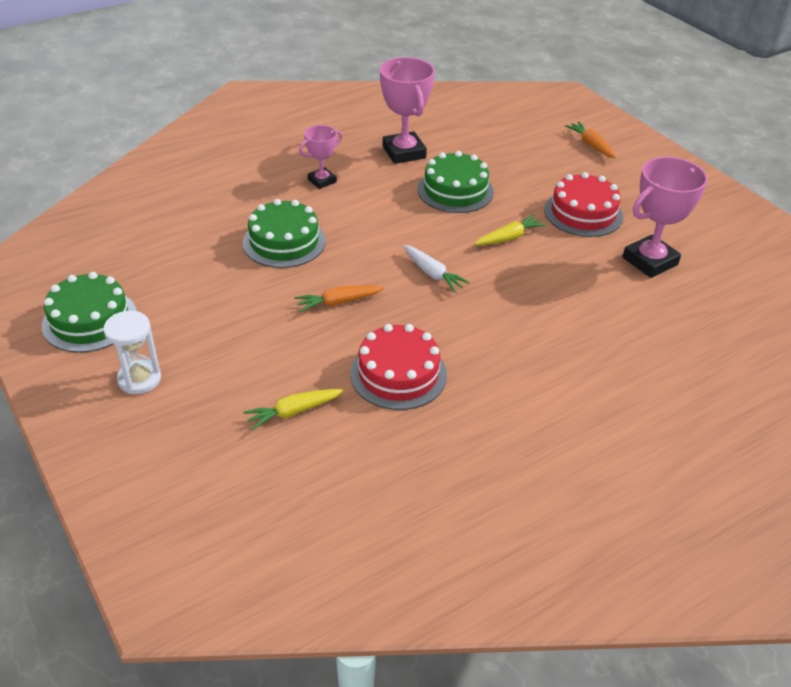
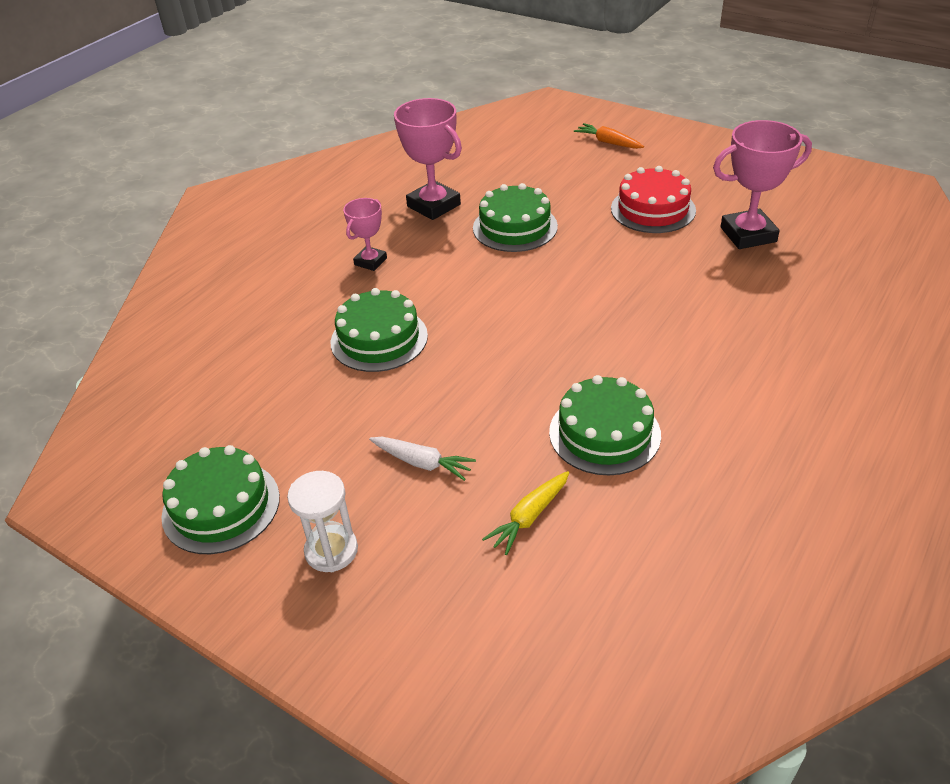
camera: 20 degrees left, 0 degrees up
(338, 302) = (485, 382): orange carrot -> none
(398, 374) = (604, 433): red cake -> green cake
(432, 274) = (558, 318): white carrot -> white carrot (422, 463)
(509, 237) = (603, 256): yellow carrot -> none
(650, 261) = (748, 234): pink trophy -> pink trophy turned 45 degrees clockwise

